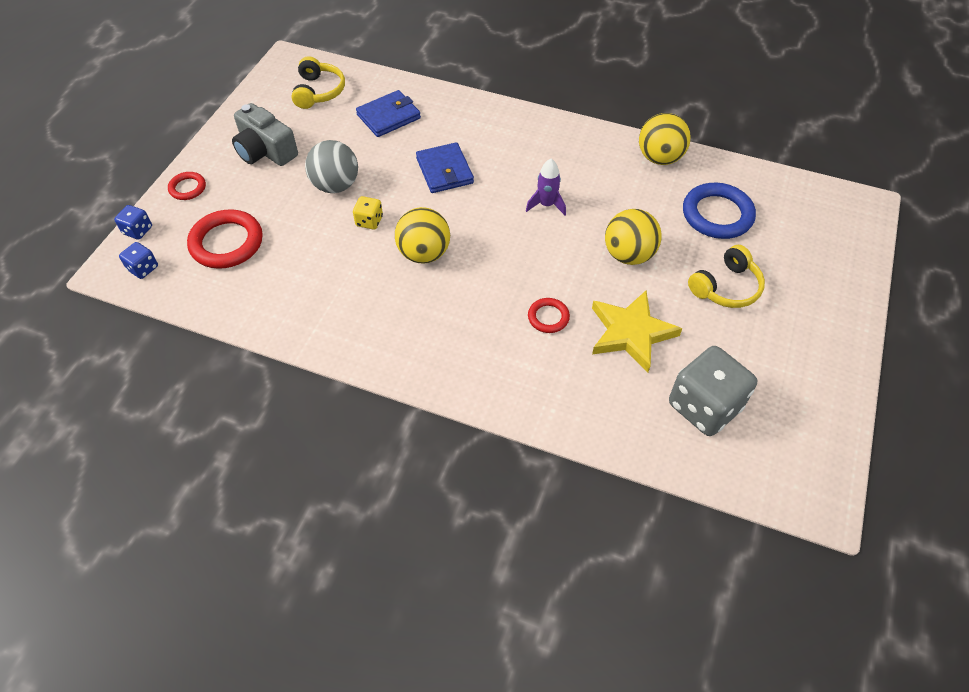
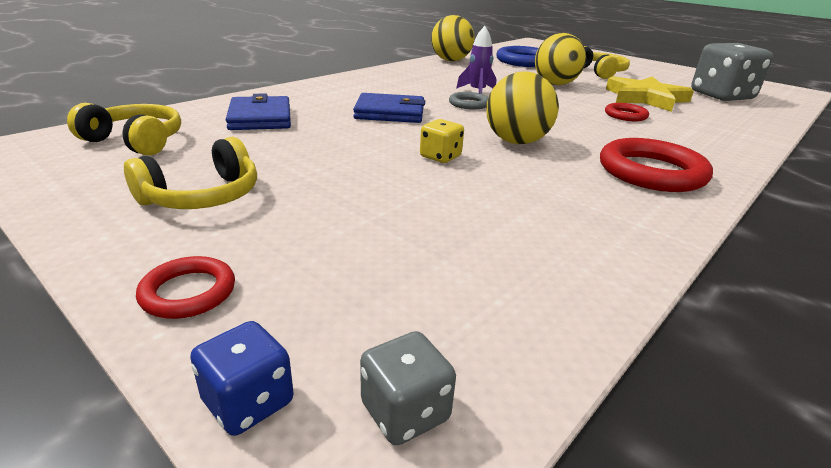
camera: 70 degrees left, 25 degrees down
(143, 268) = (405, 412): blue dice -> grey dice
(227, 243) = (402, 269): red ring -> red ring (651, 172)
(265, 151) = (203, 196): grey camera -> yellow headphones
(335, 185) = (351, 163): grey ball -> none
(503, 208) = (469, 104): none -> grey ring

